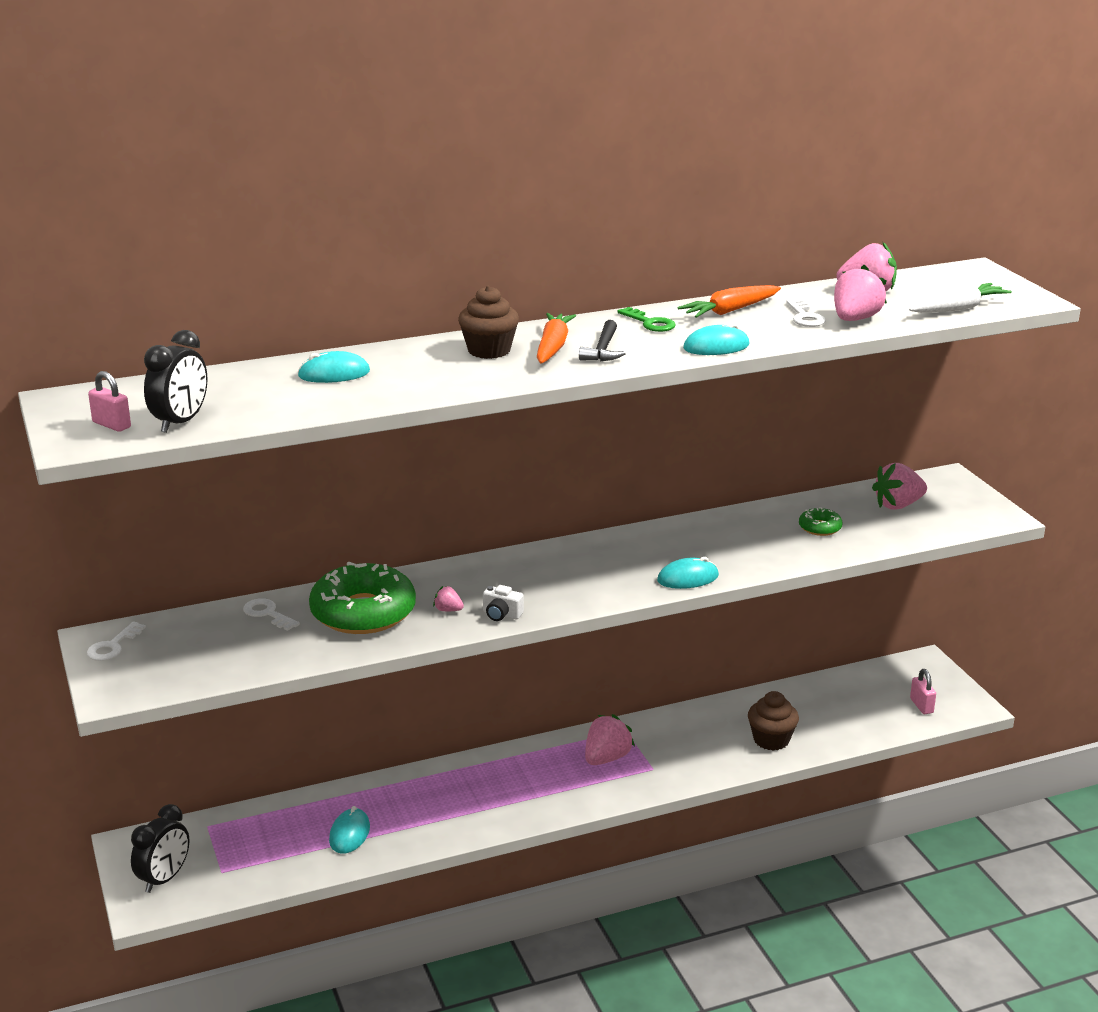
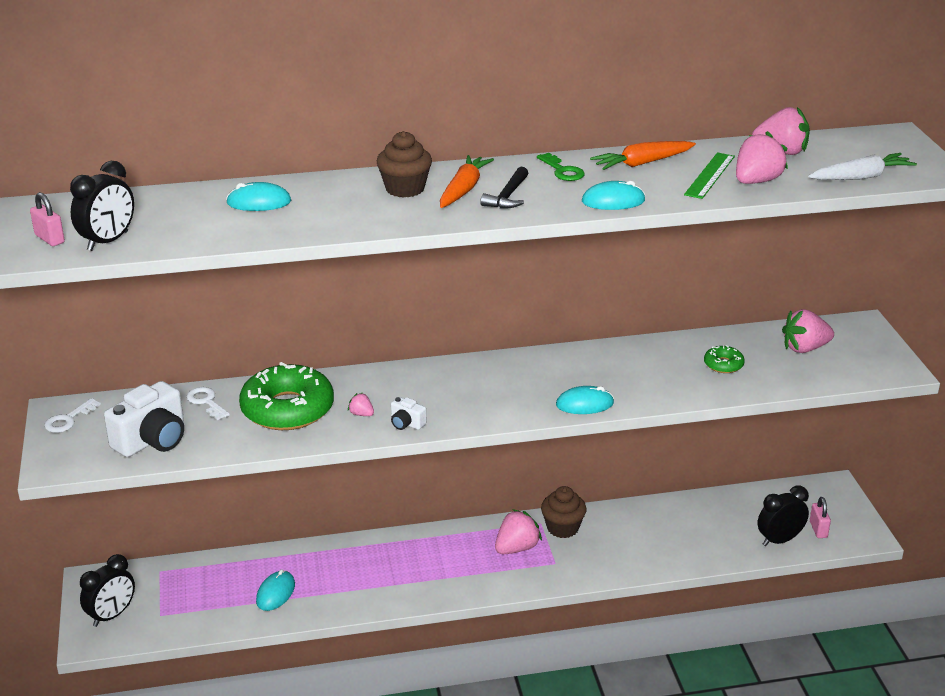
camera: 10 degrees right, 5 degrees up
(219, 658) = (152, 440): none -> white camera
(771, 740) = (669, 547): brown cupcake -> brown cupcake (562, 528)
(805, 317) = (710, 175): white key -> green ruler
(884, 720) = (779, 540): none -> black clock

